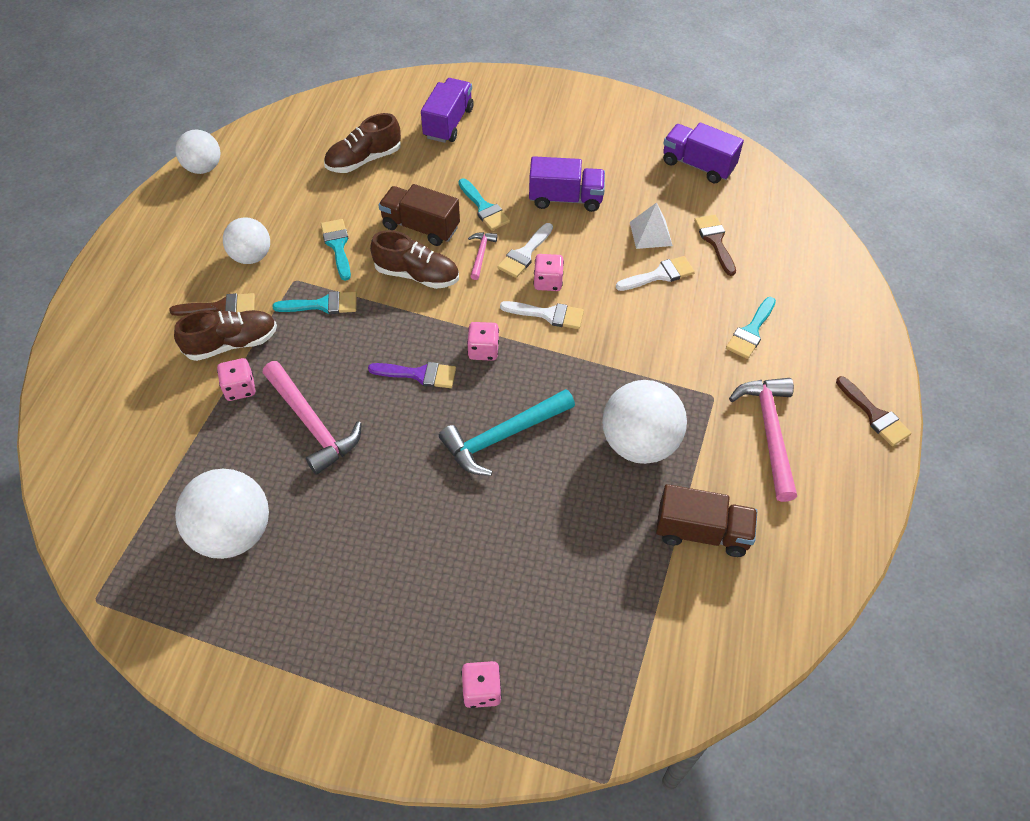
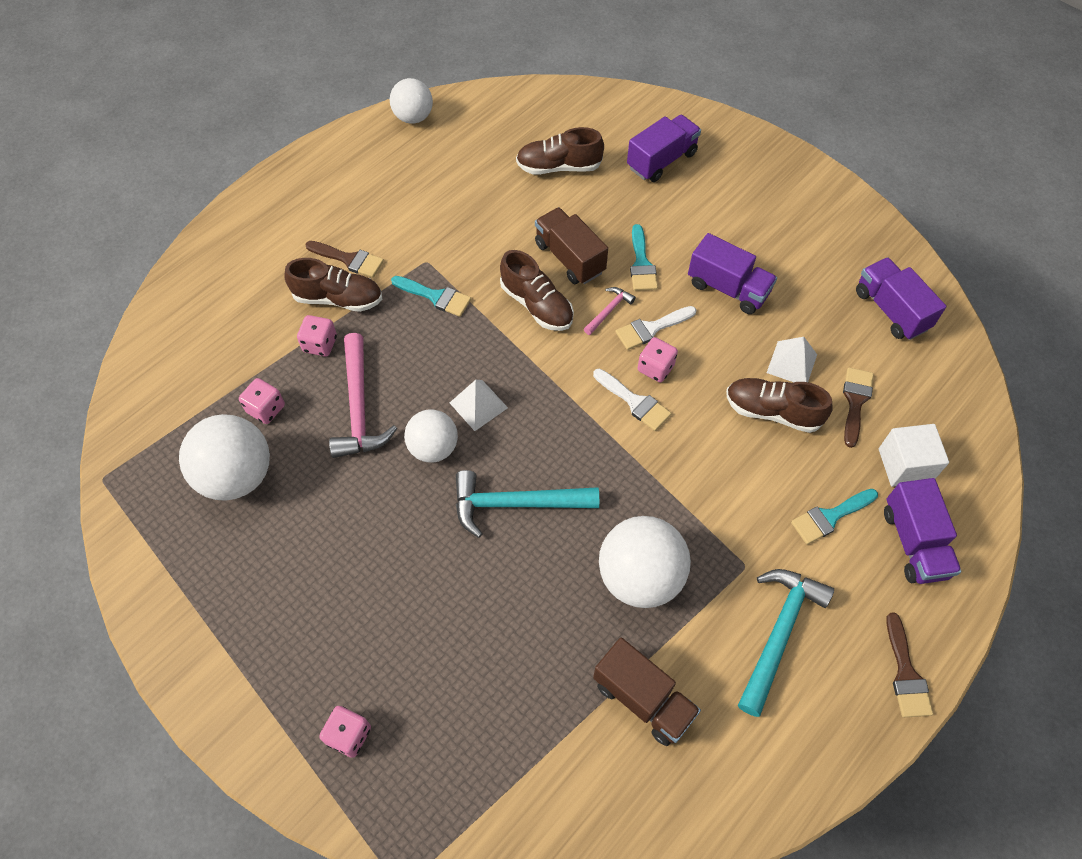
camera: 30 degrees right, 5 degrees up
(251, 256) = (403, 222): white ball -> white ball (433, 448)
(337, 246) = (483, 244): turquoise brush -> none
(419, 374) = (478, 405): purple brush -> white pyramid
(483, 350) = (551, 409): pink dice -> pink dice (266, 409)
(659, 275) = (772, 411): white brush -> brown shoe
(769, 432) = (778, 633): pink hammer -> turquoise hammer
(779, 270) = (905, 465): none -> white cube
(821, 322) = (914, 543): none -> purple truck

